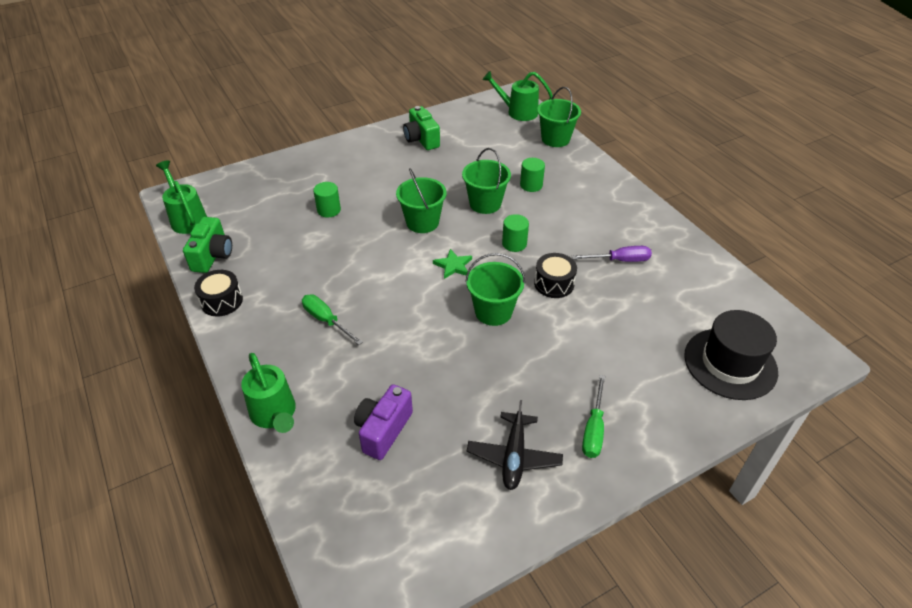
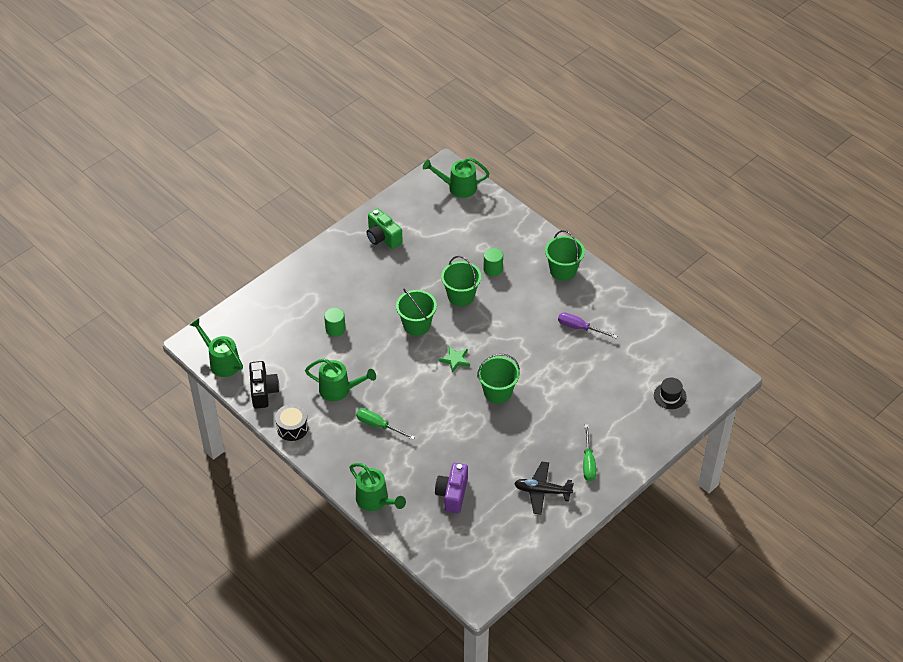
camera: 15 degrees left, 5 degrees up
(213, 256) = (263, 391): green camera -> black camera
(300, 271) = (339, 390): none -> green watering can
(514, 244) = (495, 330): green cylinder -> none
(514, 456) = (542, 491): black plane -> black plane turned 105 degrees clockwise
(554, 284) = (535, 359): black drum -> none
(555, 139) = (500, 213): green bucket -> green bucket (563, 270)
(620, 260) = (579, 328): purple screwdriver -> purple screwdriver turned 135 degrees counterclockwise
(730, 363) = (670, 396): black hat -> black hat, size x0.52

